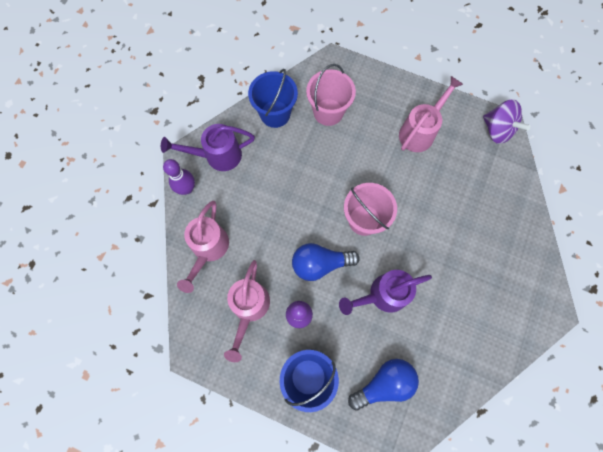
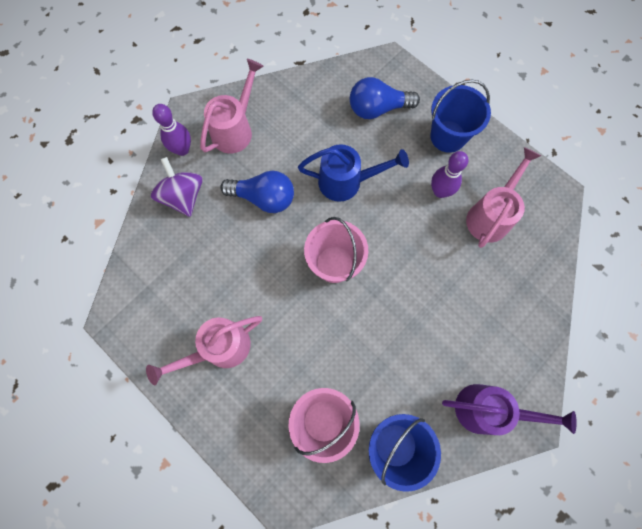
camera: 160 degrees left, 0 degrees up
(187, 189) = (535, 377): purple bowling pin -> purple bowling pin (182, 149)
(208, 249) = (522, 293): pink watering can -> pink watering can (235, 129)
(320, 264) = (401, 234): blue light bulb -> blue light bulb (264, 198)
(383, 295) = (346, 182): purple watering can -> blue watering can
(497, 130) = (126, 316): purple spinning top -> purple spinning top (183, 196)

